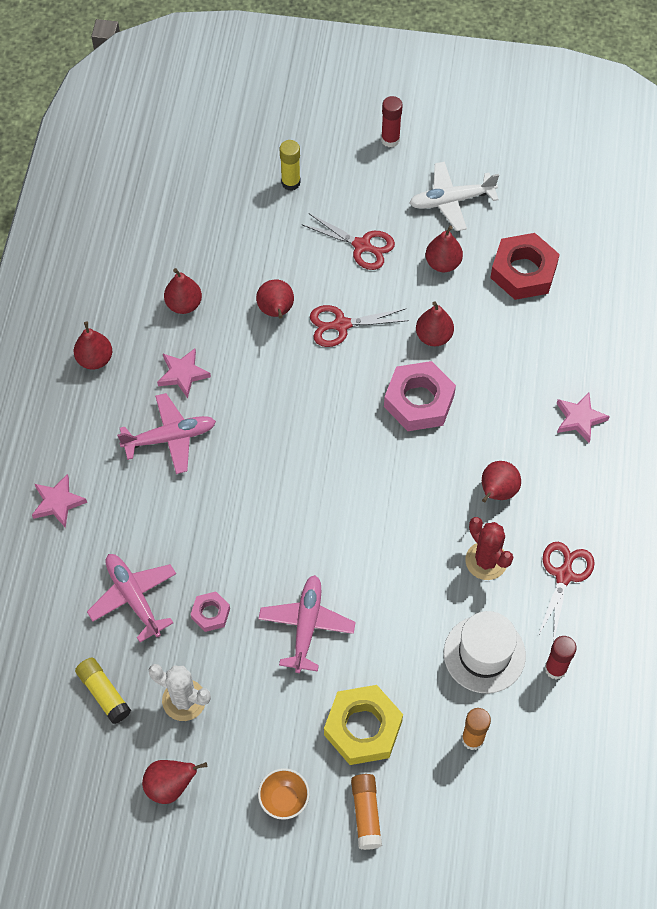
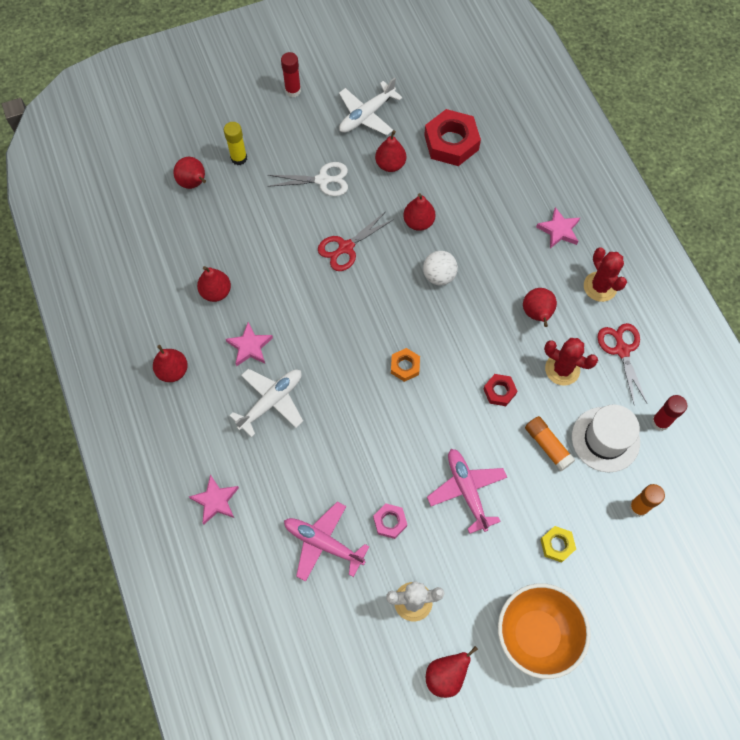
camera: 30 degrees left, 5 degrees up
(104, 693) = (348, 632): yellow glue stick -> none
(170, 437) = (271, 401): pink plane -> white plane
(276, 311) = (290, 261): red pear -> red pear (194, 183)
(284, 800) = (536, 634): orange bowl -> orange bowl, size x2.02
(324, 473) = (405, 366): none -> orange nut
(362, 246) = (323, 180): red scissors -> white scissors
(363, 728) = (557, 545): yellow nut -> yellow nut, size x0.52
(366, 814) = (601, 609): orange glue stick -> orange glue stick (547, 446)
(405, 548) = (499, 391): none -> red nut
(419, 401) = (439, 276): pink nut -> white ball
(585, 499) = (600, 287): none -> red cactus

